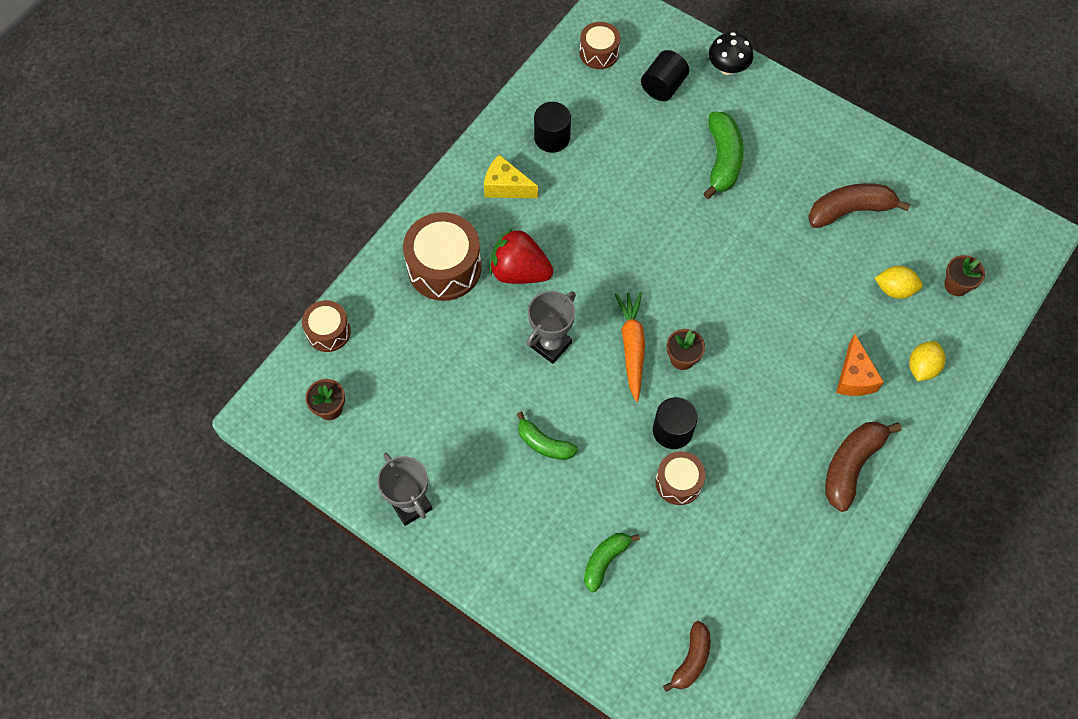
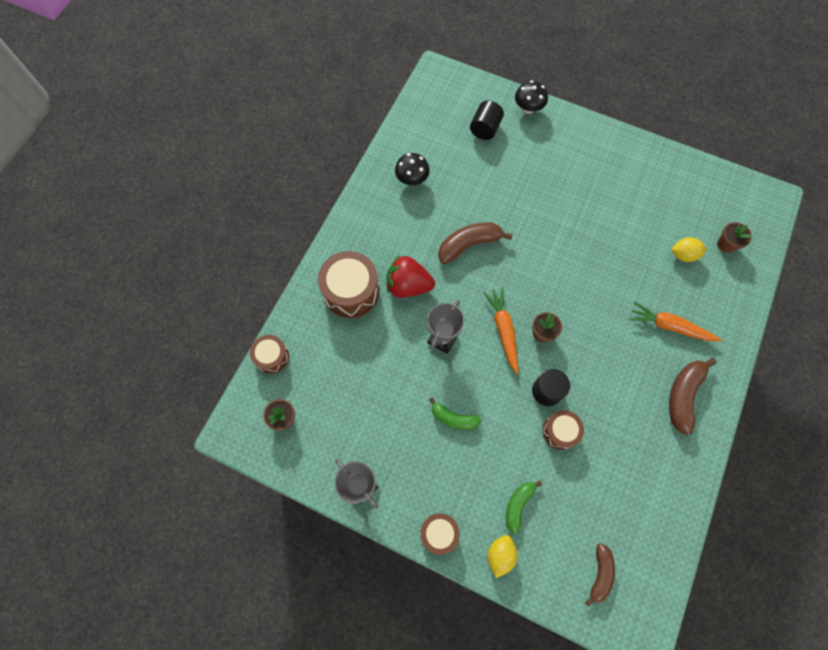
camera: 10 degrees left, 5 degrees up
(506, 187) = (385, 222): yellow cheese -> none
(552, 138) = (412, 179): black cylinder -> black mushroom
(599, 53) = (433, 111): brown drum -> brown drum (439, 533)
(722, 160) = (539, 177): green banana -> none
(849, 210) = (638, 201): brown banana -> brown banana (469, 245)
(854, 377) = (670, 326): orange cheese -> orange carrot
(922, 367) = (716, 311): yellow lemon -> yellow lemon (500, 555)

